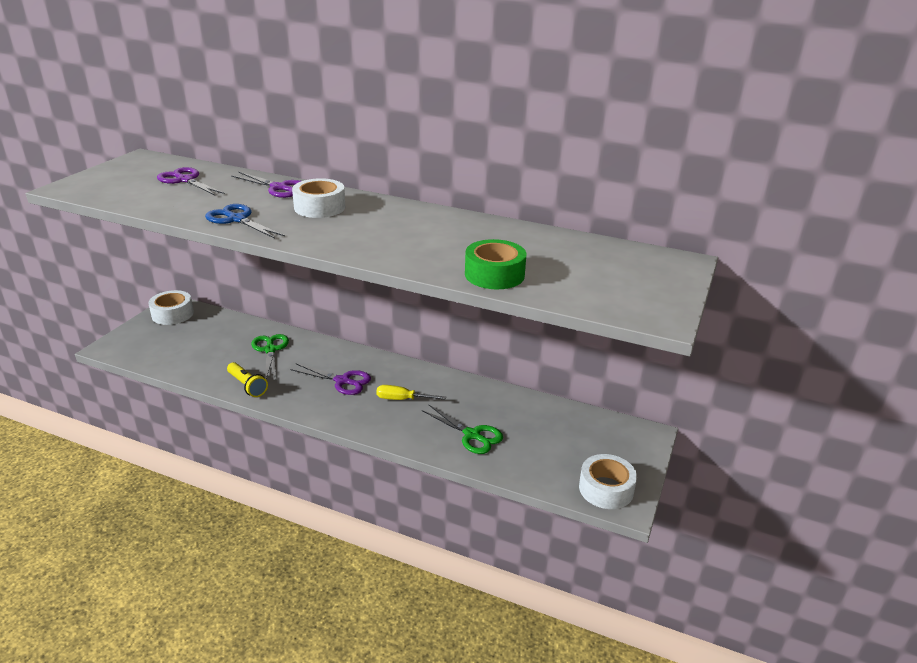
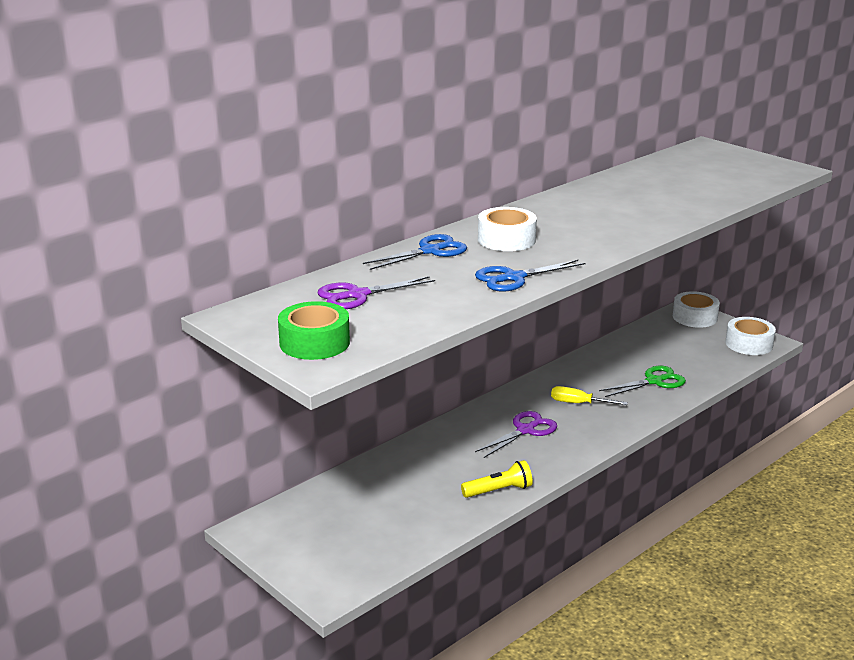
camera: 65 degrees left, 5 degrees down
(172, 314) = (274, 531): white tape -> white tape (695, 317)
(270, 350) = (428, 466): green scissors -> none
(279, 188) = (430, 251): purple scissors -> blue scissors
(402, 399) = (579, 403): yellow screwdriver -> yellow screwdriver turned 75 degrees clockwise
(494, 275) = (704, 200): green tape -> green tape (314, 342)

